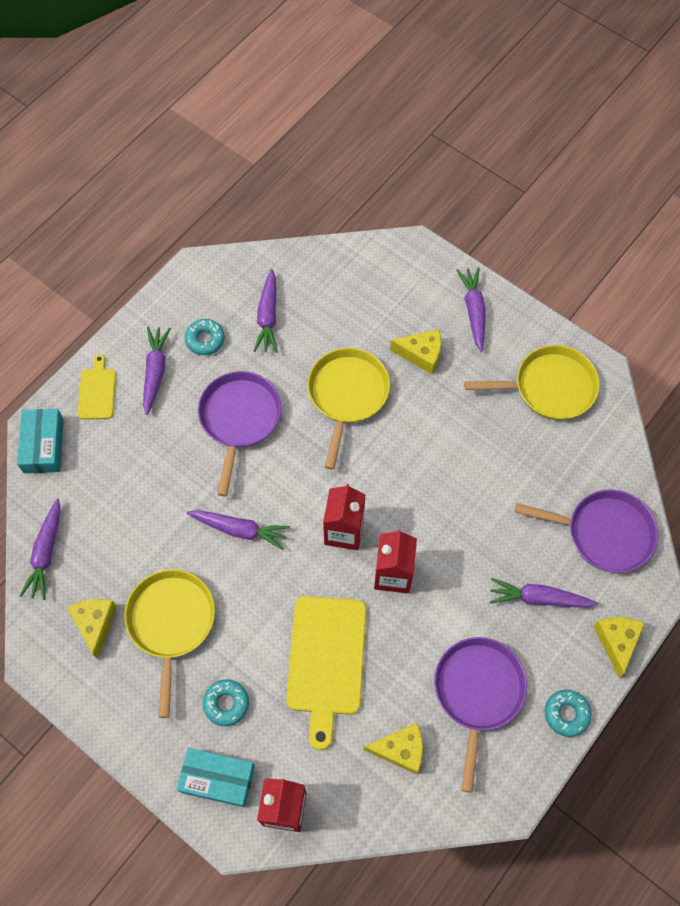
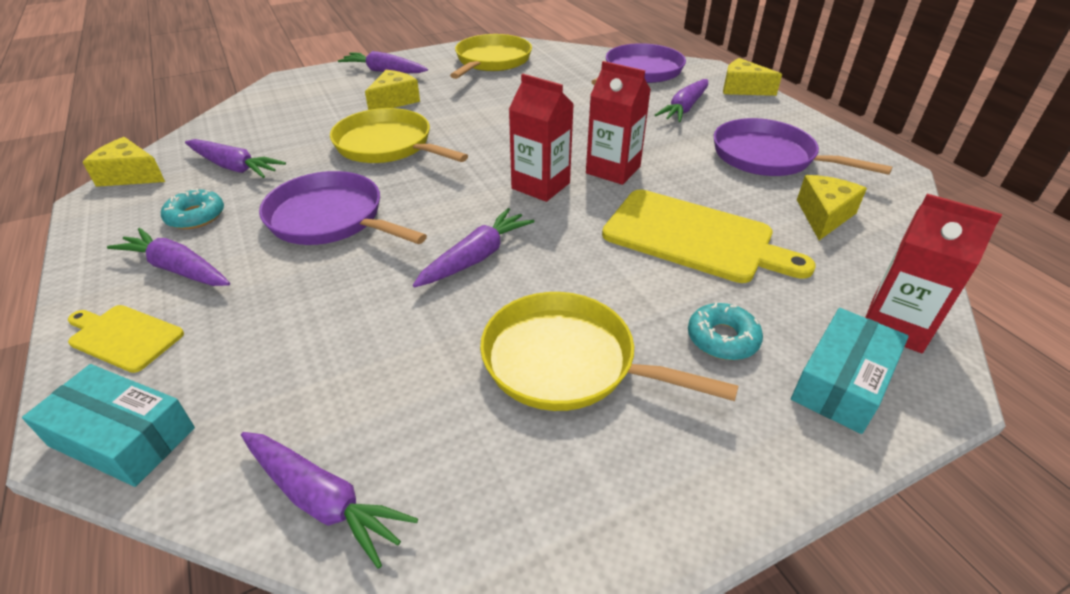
camera: 65 degrees left, 25 degrees down
(95, 624) = (512, 463): yellow cheese -> yellow cheese (130, 175)
(566, 714) = (804, 123): turquoise donut -> none

